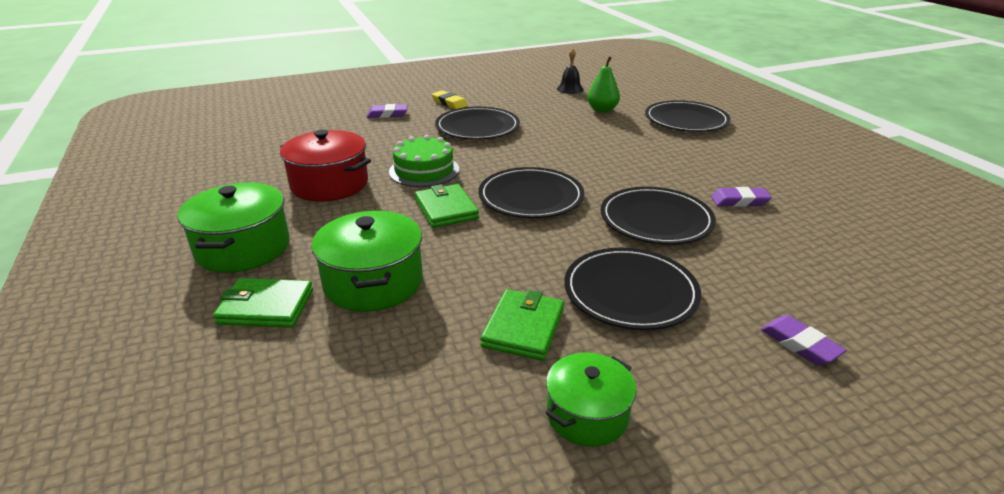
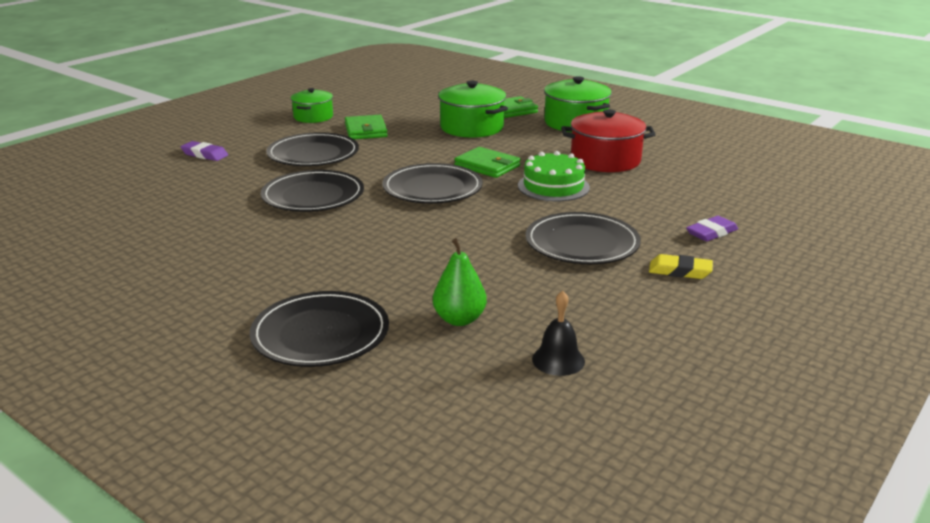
camera: 150 degrees right, 5 degrees down
(739, 201) = (238, 228): purple eraser -> none

